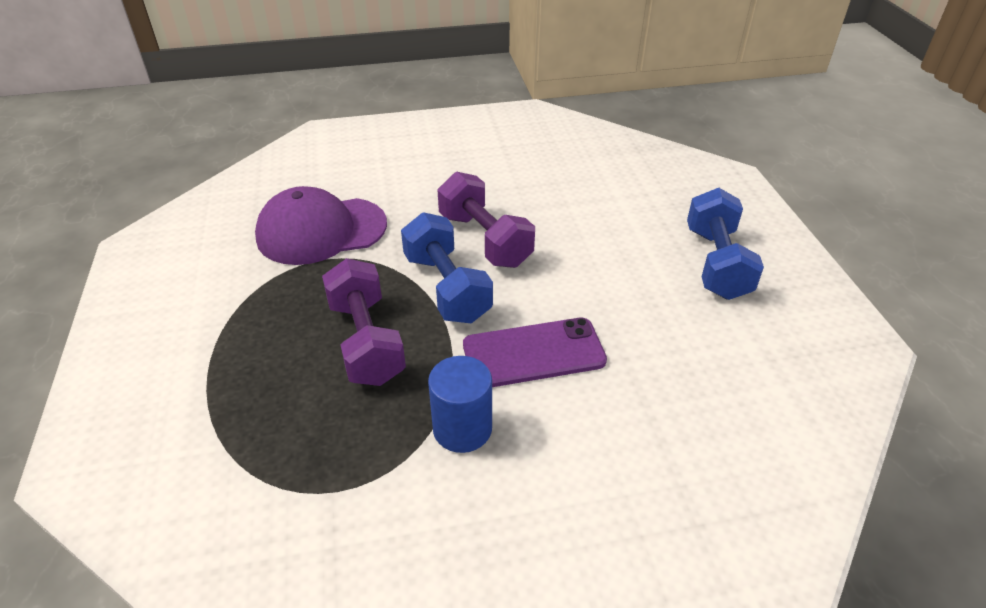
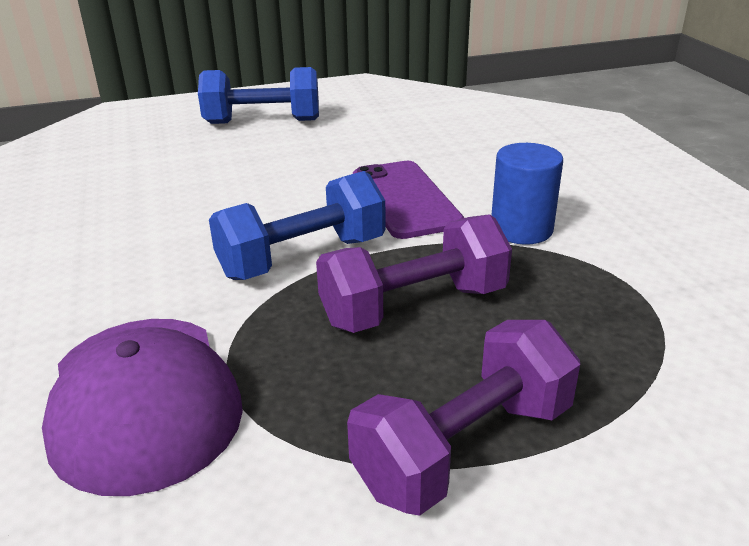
camera: 95 degrees left, 10 degrees down
(485, 240) = (203, 239): purple dumbbell -> purple dumbbell (465, 447)

